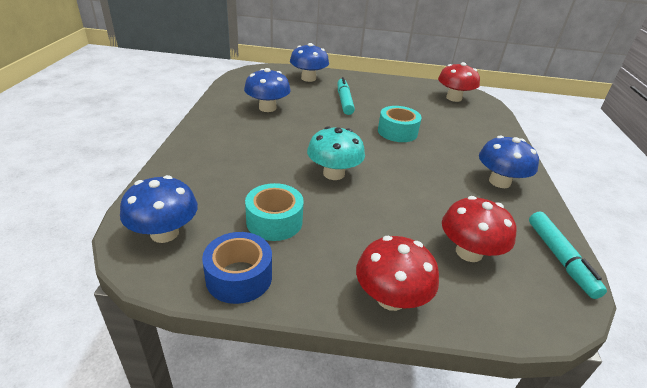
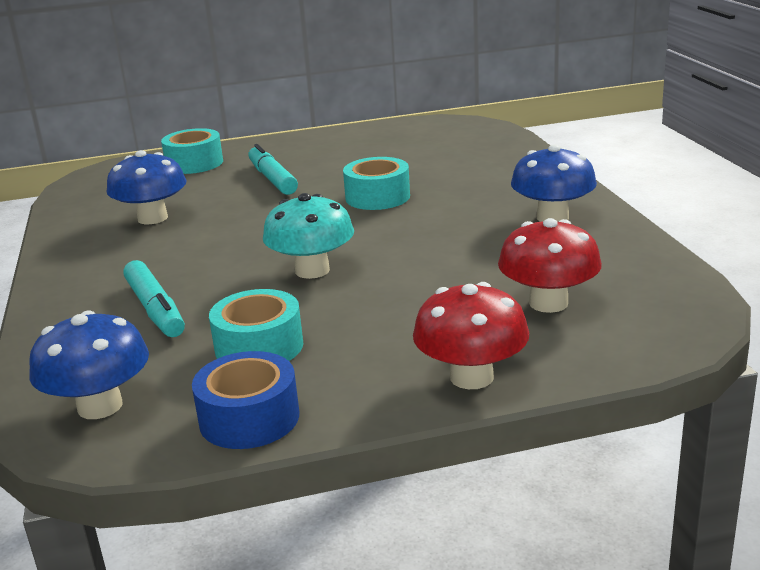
camera: 15 degrees left, 10 degrees down
(308, 78) = (194, 163): blue mushroom -> turquoise tape
(454, 98) = (439, 134): red mushroom -> none
(560, 258) = (665, 277): turquoise marker -> turquoise marker (155, 309)

